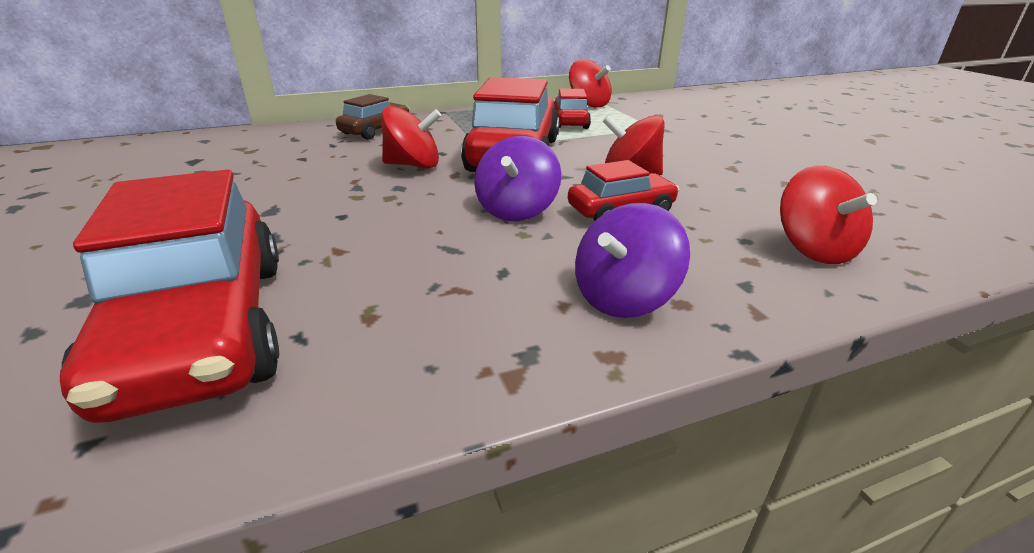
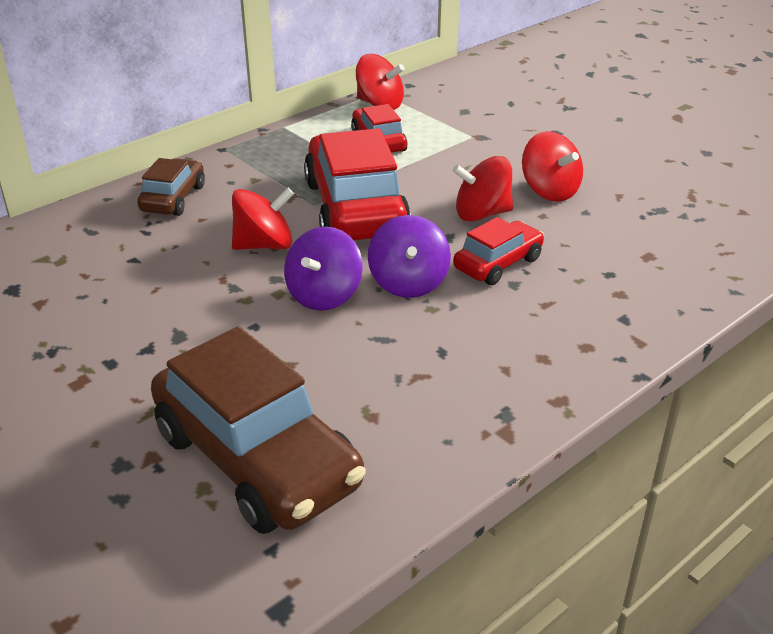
camera: 20 degrees left, 5 degrees up
(204, 330) = (257, 459): red car -> brown car
(623, 298) = (545, 352): purple spinning top -> purple spinning top (324, 295)
(813, 249) = (661, 272): red spinning top -> red spinning top (549, 191)

